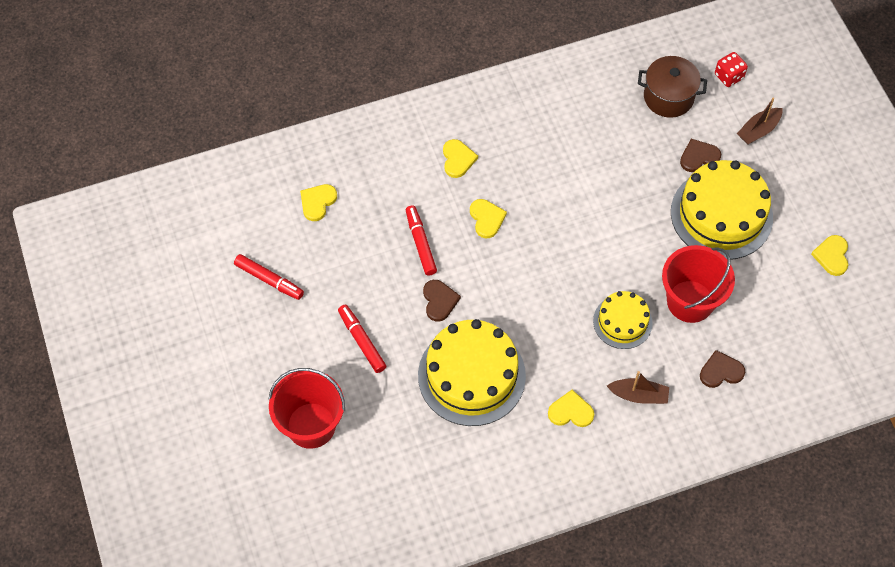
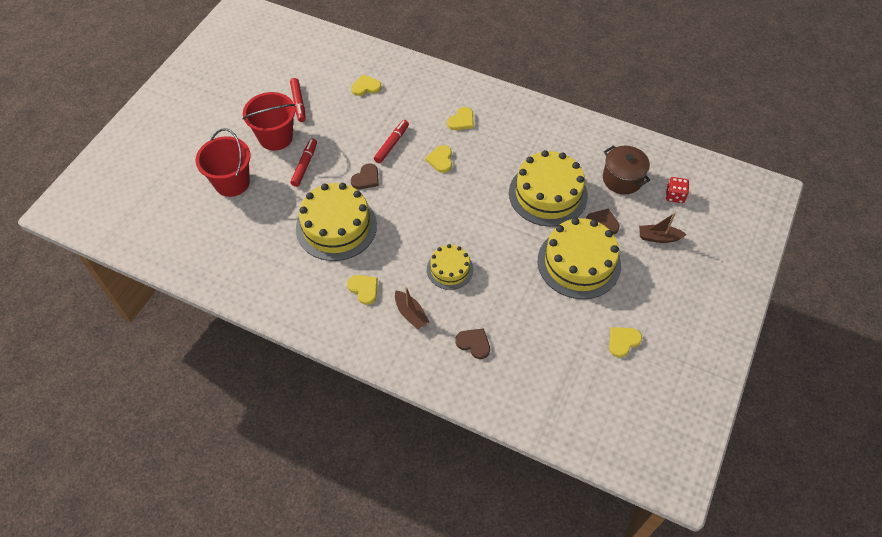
camera: 45 degrees right, 5 degrees down
(486, 219) = (440, 160): yellow heart -> yellow heart turned 150 degrees clockwise
(622, 169) = (548, 194): none -> yellow cake
(690, 301) = (502, 292): red bucket -> red bucket (275, 137)

